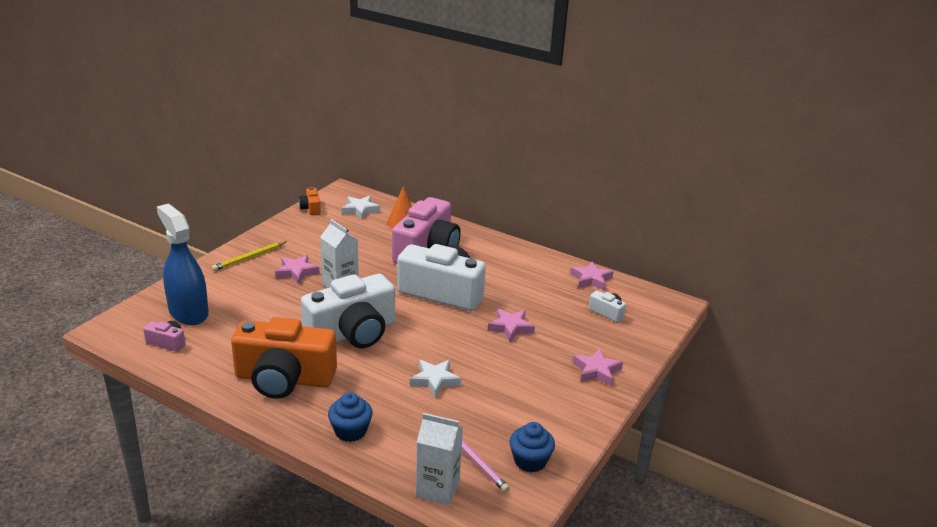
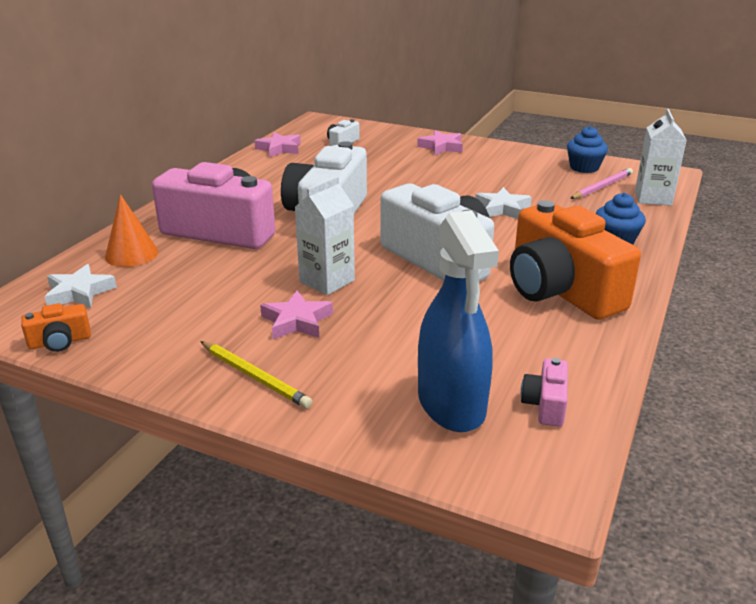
camera: 95 degrees left, 0 degrees up
(188, 312) = (451, 404): blue spray bottle -> blue spray bottle turned 60 degrees counterclockwise
(284, 379) = (560, 290): orange camera -> orange camera turned 150 degrees clockwise
(510, 327) = (387, 180): pink star -> none

